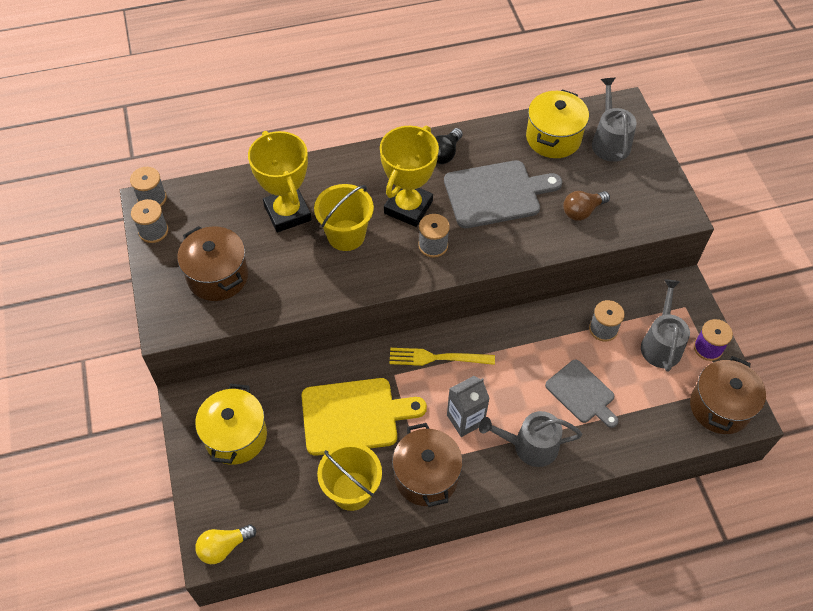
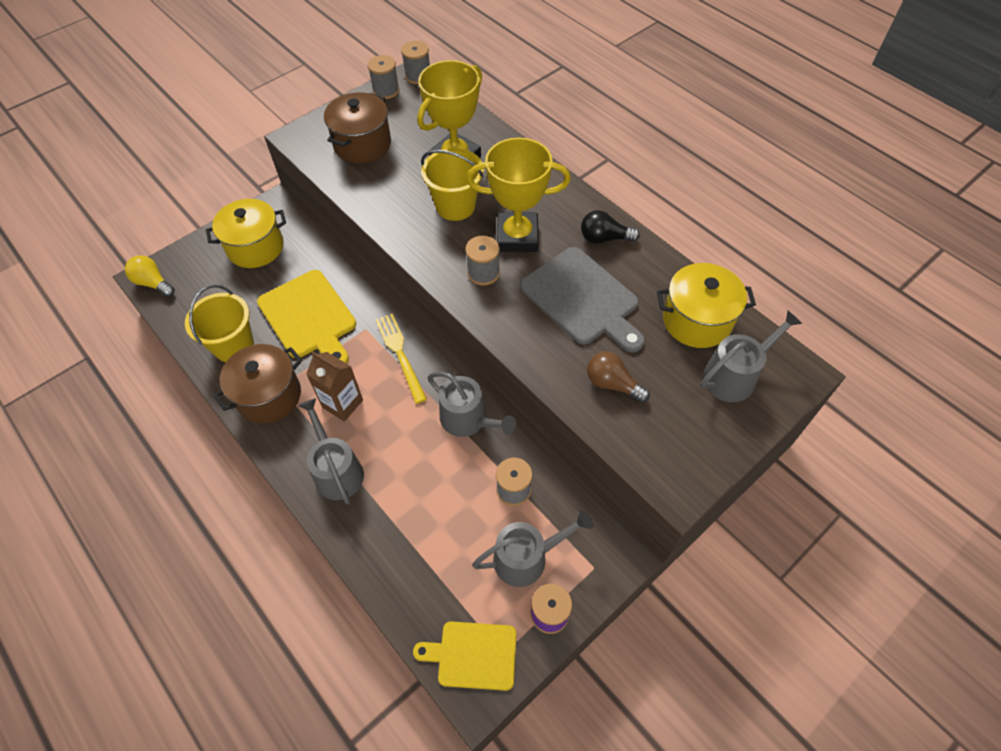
camera: 65 degrees right, 0 degrees up
(465, 420) = (342, 403): grey carton -> brown carton
(527, 334) = (468, 419): none -> grey watering can
(582, 393) = (421, 497): grey cutting board -> none
(720, 407) = (473, 655): brown pot -> yellow cutting board

